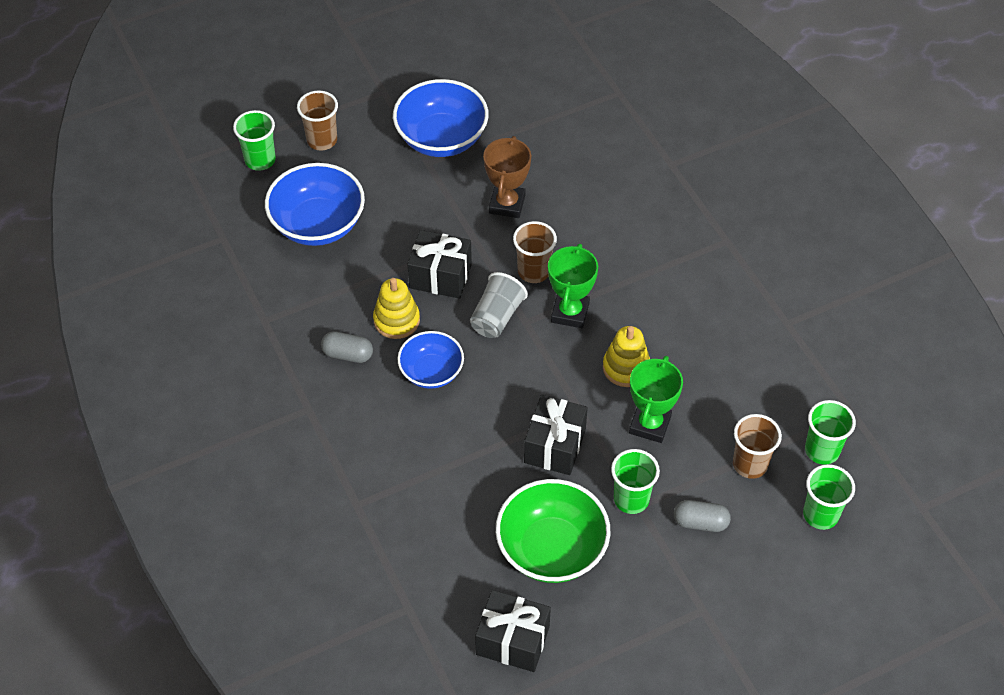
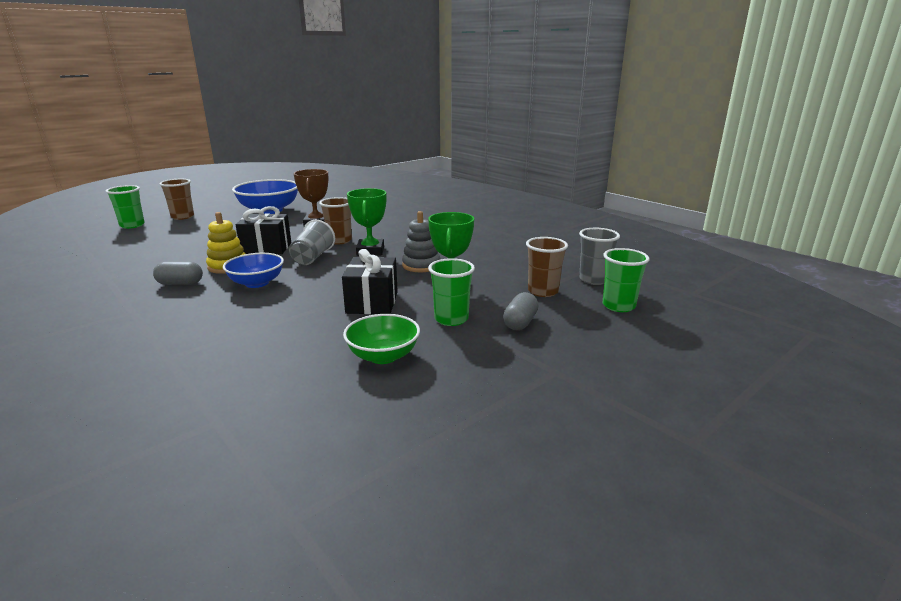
camera: 15 degrees left, 30 degrees down
(318, 224) = (170, 240): blue bowl -> none
(512, 640) = (351, 427): black gift -> none
(551, 549) = (383, 356): green bowl -> green bowl, size x0.63
(626, 368) = (421, 265): yellow stacking toy -> grey stacking toy
(700, 522) = (520, 322): grey capsule -> grey capsule turned 60 degrees counterclockwise
(822, 450) = (593, 279): green cup -> grey cup

